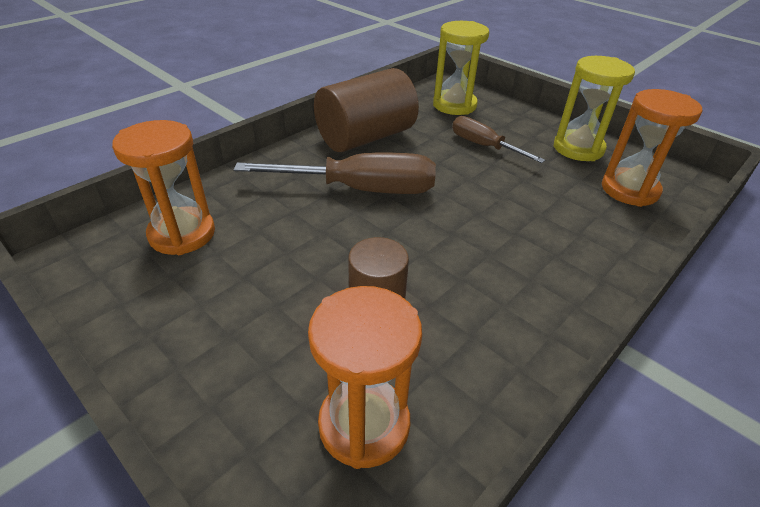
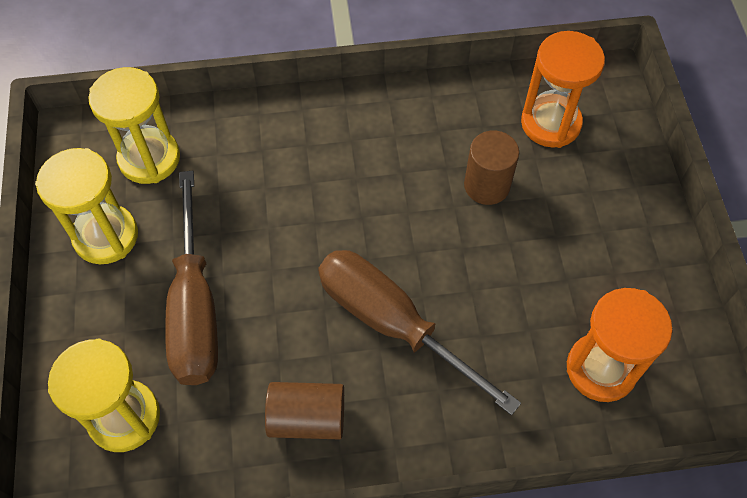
camera: 140 degrees left, 20 degrees up
(366, 137) = (307, 418): brown cylinder -> brown cylinder, size x0.60
(484, 146) = (195, 307): brown screwdriver -> brown screwdriver, size x1.67
(629, 190) = (149, 158): orange hourglass -> yellow hourglass

